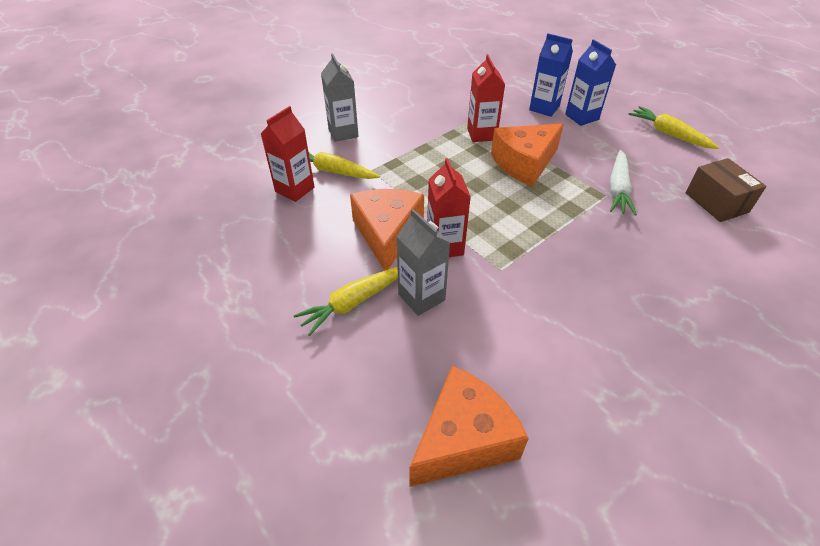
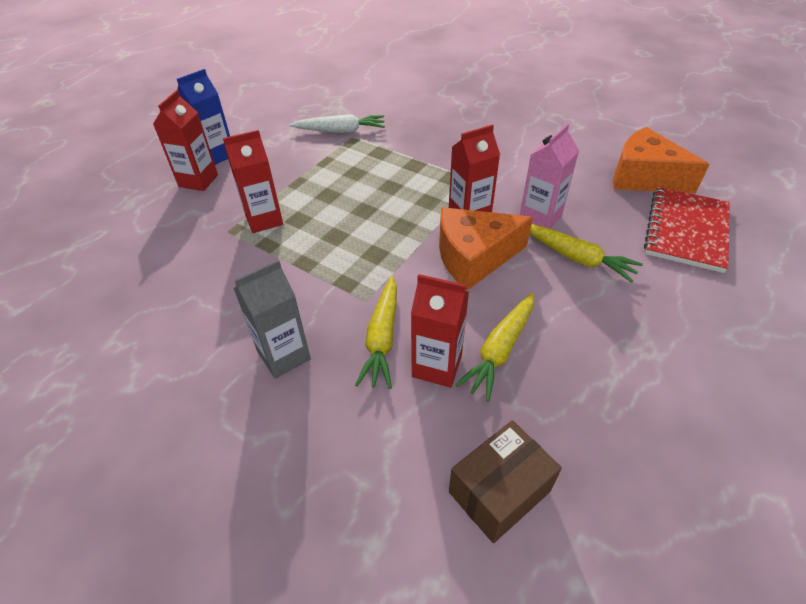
camera: 105 degrees left, 0 degrees up
(346, 425) = (686, 230): none -> red notebook
(421, 297) = (540, 218): grey carton -> pink carton
(524, 163) = (316, 184): orange cheese -> none
(544, 108) = (198, 181): blue carton -> red carton
(668, 134) = (244, 108): yellow carrot -> yellow carrot (500, 350)
(716, 202) = (342, 90): brown box -> brown box (499, 492)

